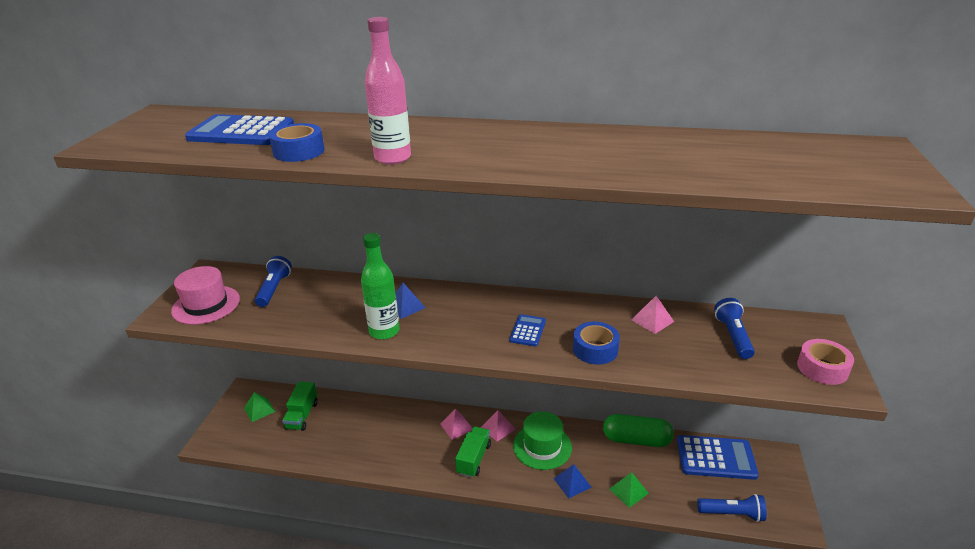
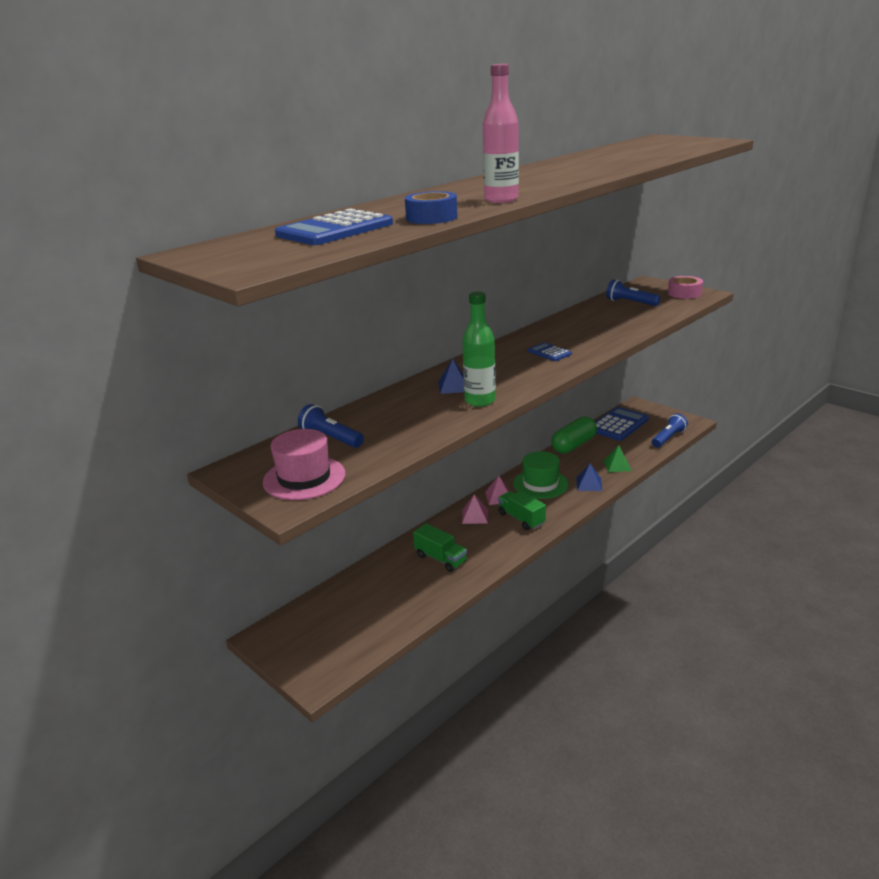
camera: 55 degrees left, 5 degrees down
(259, 410) = (309, 631): green pyramid -> none
(302, 415) = (355, 602): green truck -> green truck (440, 559)
(595, 349) = (598, 339): blue tape -> none
(652, 320) = (586, 316): pink pyramid -> none

